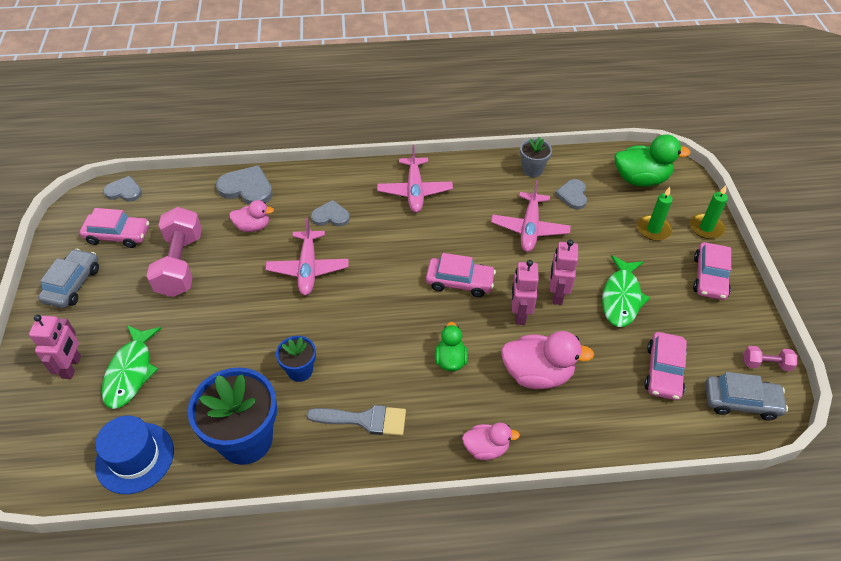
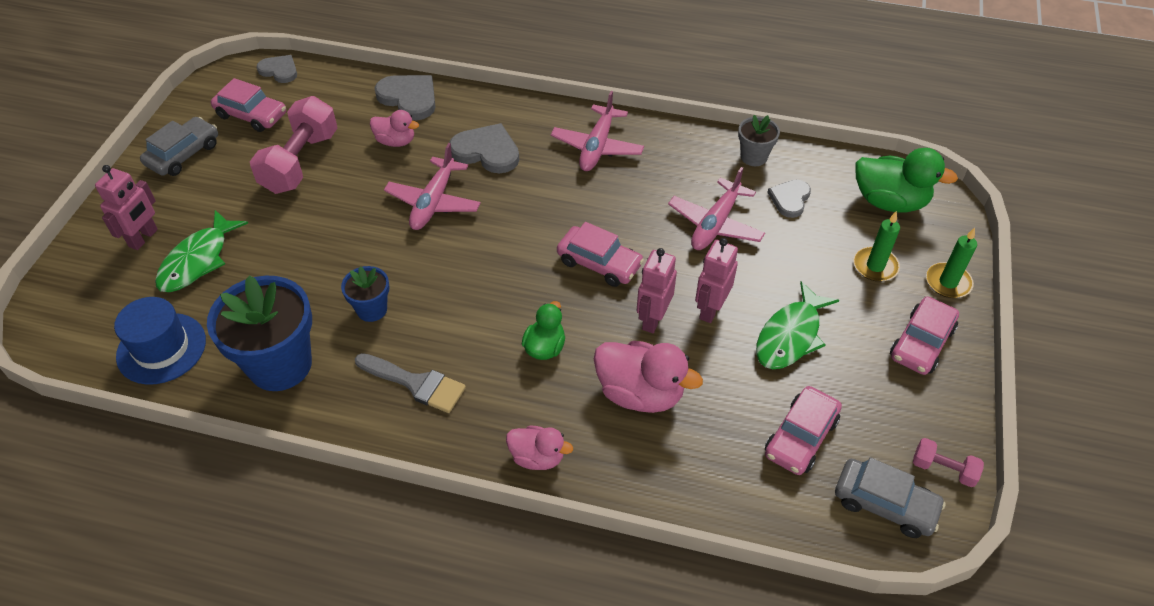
camera: 20 degrees right, 0 degrees up
(330, 216) = (486, 151): grey heart -> grey heart, size x1.55

